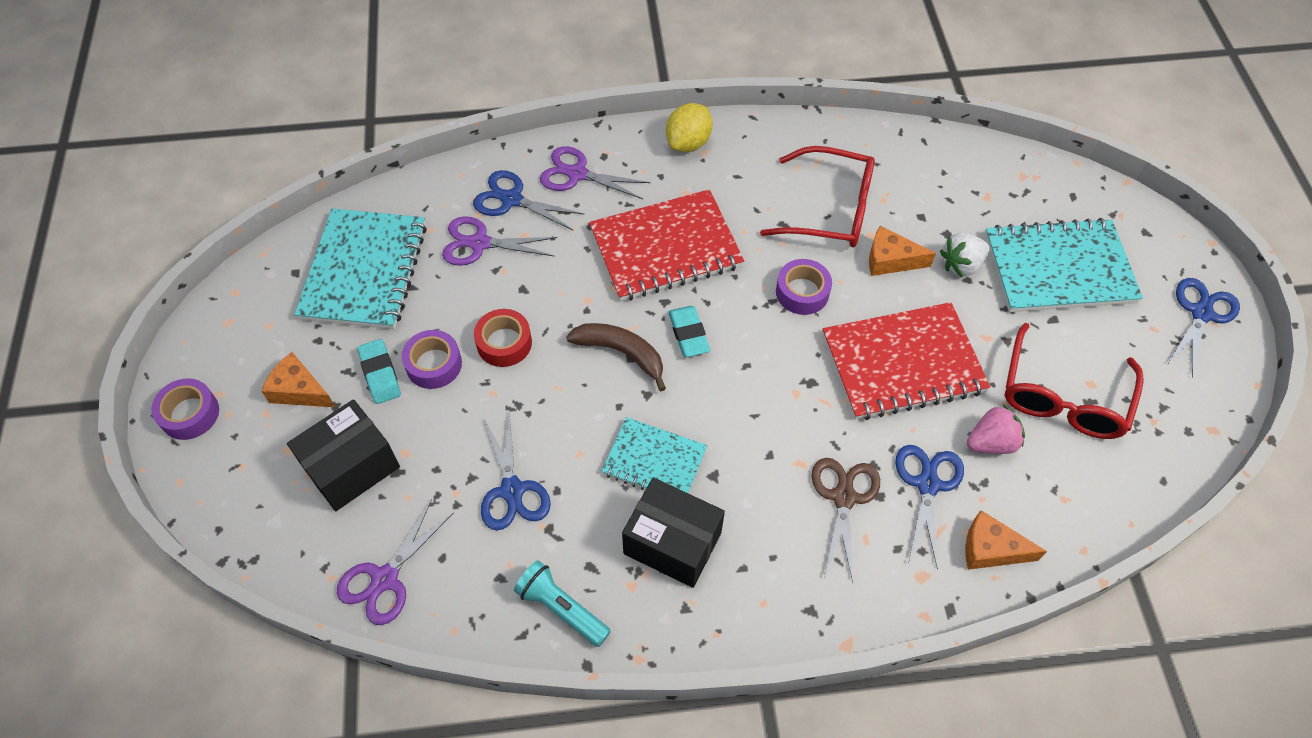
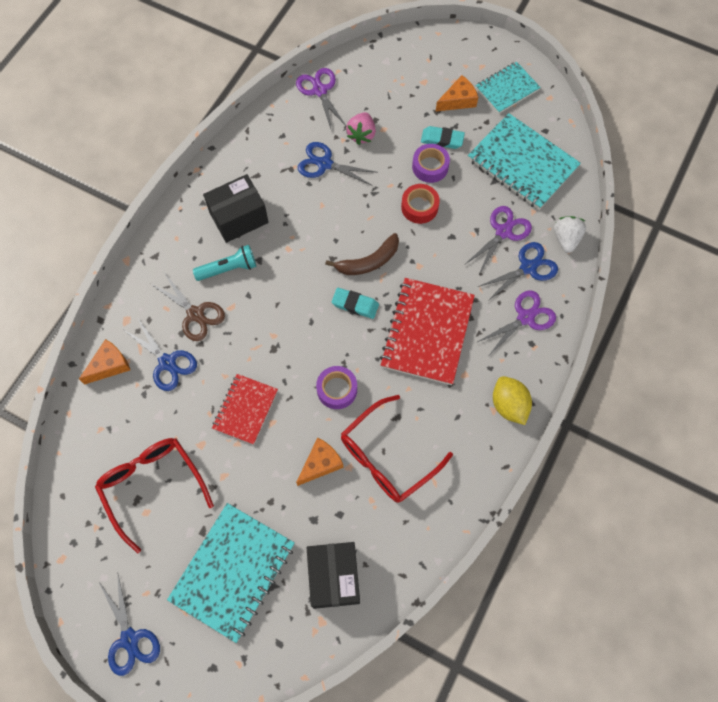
camera: 125 degrees right, 10 degrees up
(189, 414) = (477, 50): purple tape -> none
(351, 467) = (392, 103): black box -> black box (334, 577)
(561, 609) = (246, 152): turquoise flashlight -> turquoise flashlight (228, 269)
(654, 461) = (289, 237): turquoise notebook -> turquoise notebook (507, 89)
(902, 364) = (245, 409): red notebook -> red notebook, size x0.60
(961, 265) = (284, 507): white strawberry -> white strawberry (566, 239)
(991, 442) = (161, 418): pink strawberry -> pink strawberry (361, 135)

